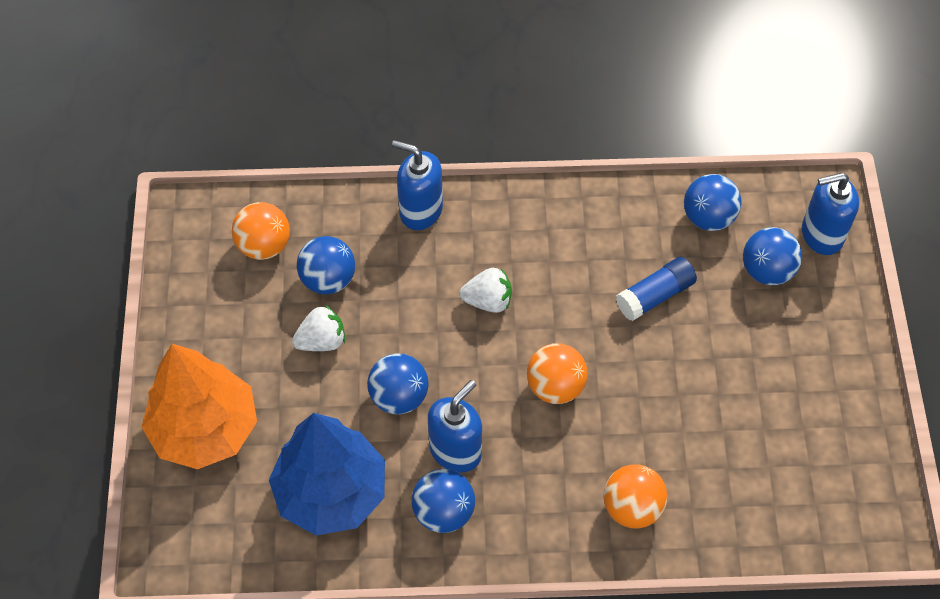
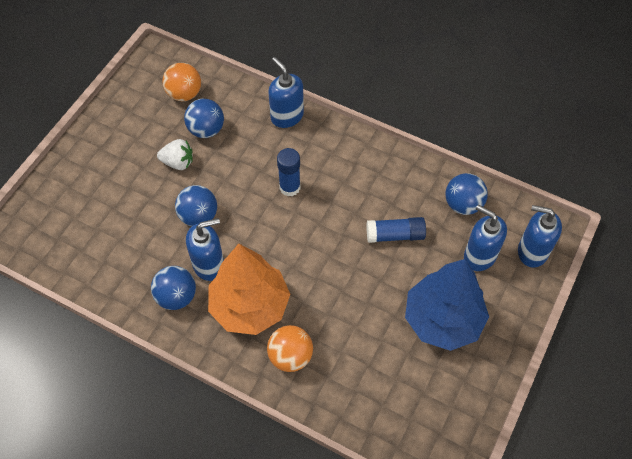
camera: 30 degrees right, 0 degrees up
(205, 429) = (80, 179): orange tree -> orange tree (249, 306)
(331, 492) = (122, 250): blue tree -> blue tree (442, 320)
(488, 301) = (290, 187): white strawberry -> blue glue stick
(555, 386) = (294, 258): orange ball -> none
(767, 270) = (479, 256): blue ball -> blue soap dispenser

